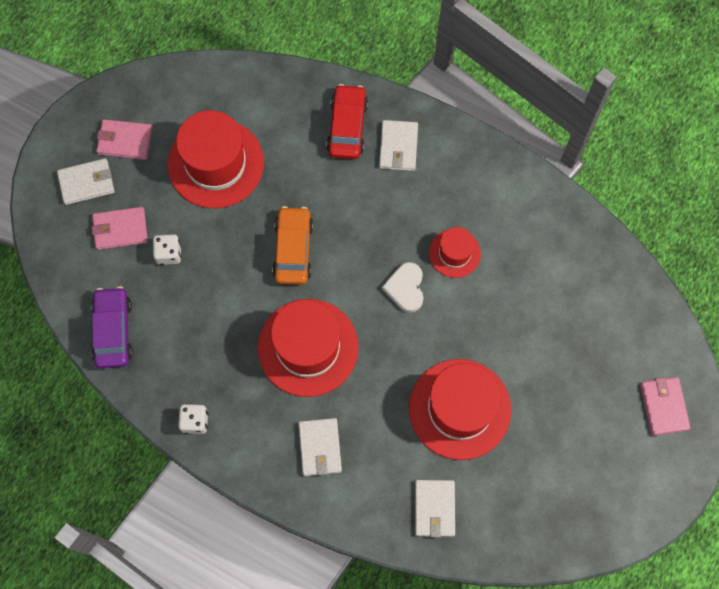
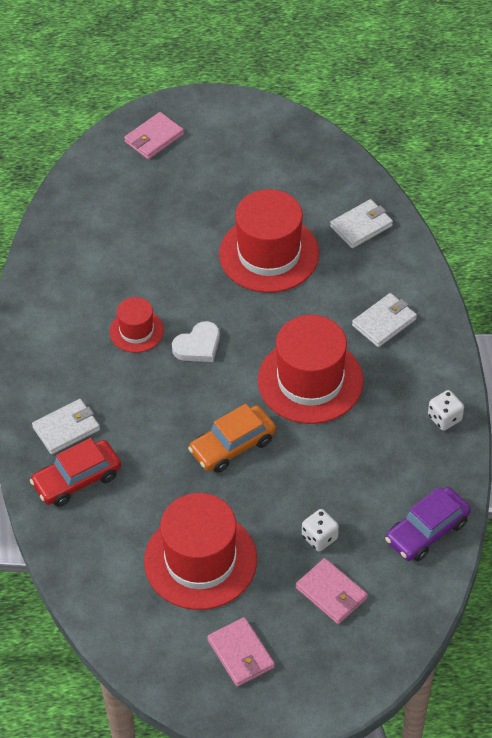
camera: 125 degrees left, 20 degrees down
(86, 183) = (311, 655): white wallet -> none

